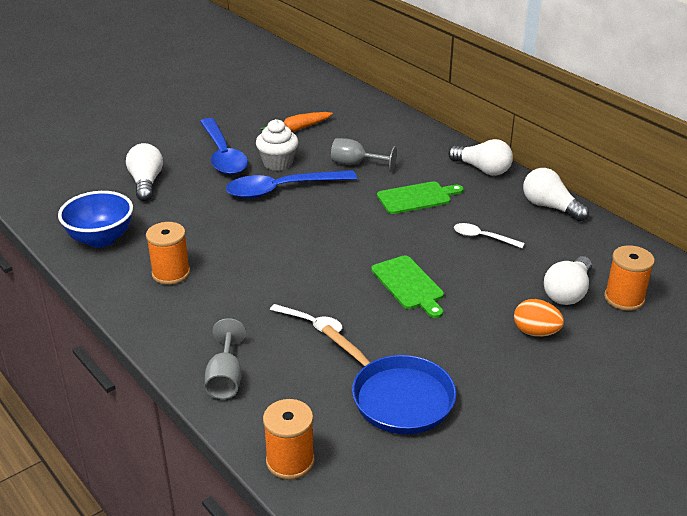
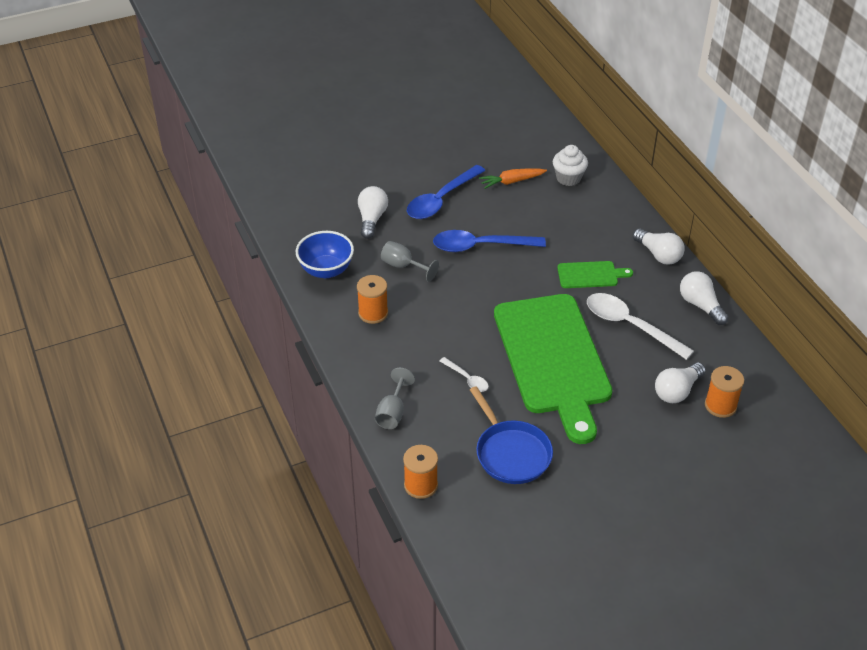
camera: 15 degrees right, 10 degrees up
(223, 155) = (441, 200): blue spoon -> blue spoon turned 45 degrees clockwise
(278, 163) = (485, 217): white cupcake -> white cupcake (568, 178)
(356, 164) = (550, 229): grey goblet -> grey goblet (403, 266)
(409, 285) = (553, 359): green cutting board -> green cutting board, size x2.41
(483, 237) = (630, 326): white spoon -> white spoon, size x1.99
(535, 332) = (635, 421): orange egg -> none

